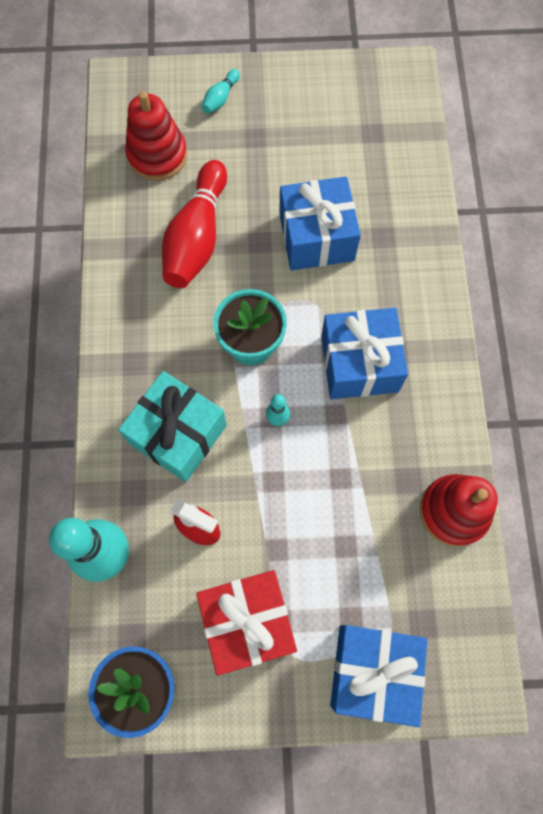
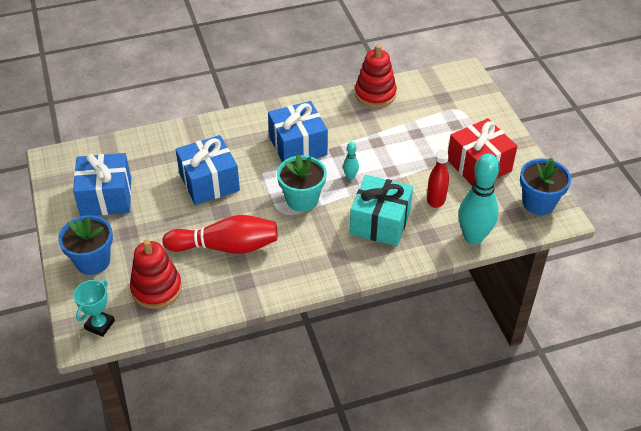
camera: 105 degrees left, 25 degrees down
(126, 97) = (100, 325): none -> turquoise trophy
(220, 98) = (93, 261): turquoise bowling pin -> blue flower pot
(373, 671) = (477, 112): blue gift -> blue gift (106, 197)

